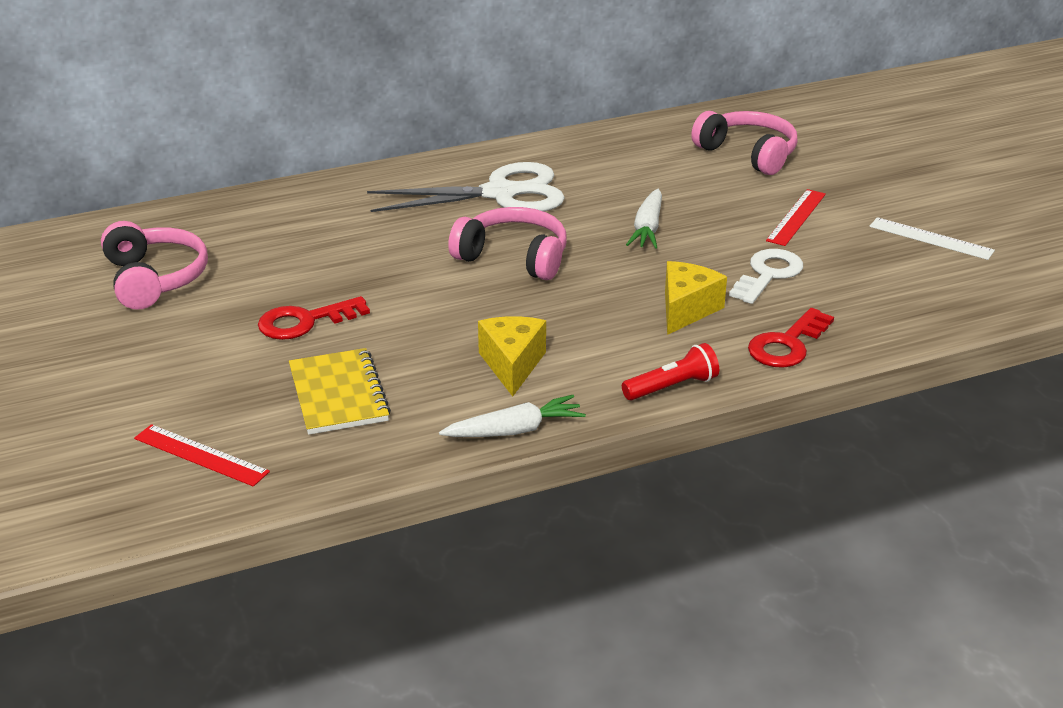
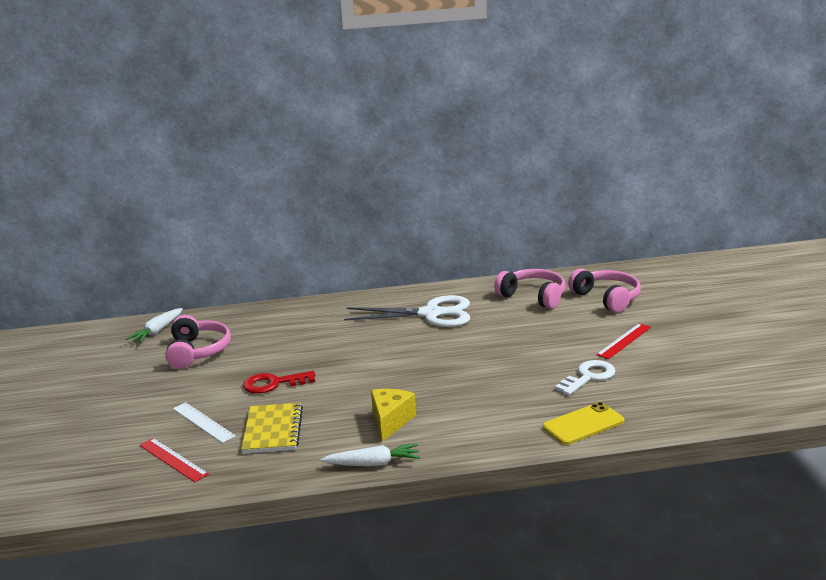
camera: 15 degrees right, 10 degrees down
(513, 257) = (422, 354): pink headphones -> pink headphones (533, 296)
(647, 228) = (518, 341): white carrot -> white carrot (157, 331)
(672, 387) = (491, 445): red flashlight -> none
(686, 309) = (522, 395): yellow cheese -> none
(787, 344) = (583, 424): red key -> yellow phone
(931, 238) = (716, 361): white ruler -> white ruler (203, 422)

